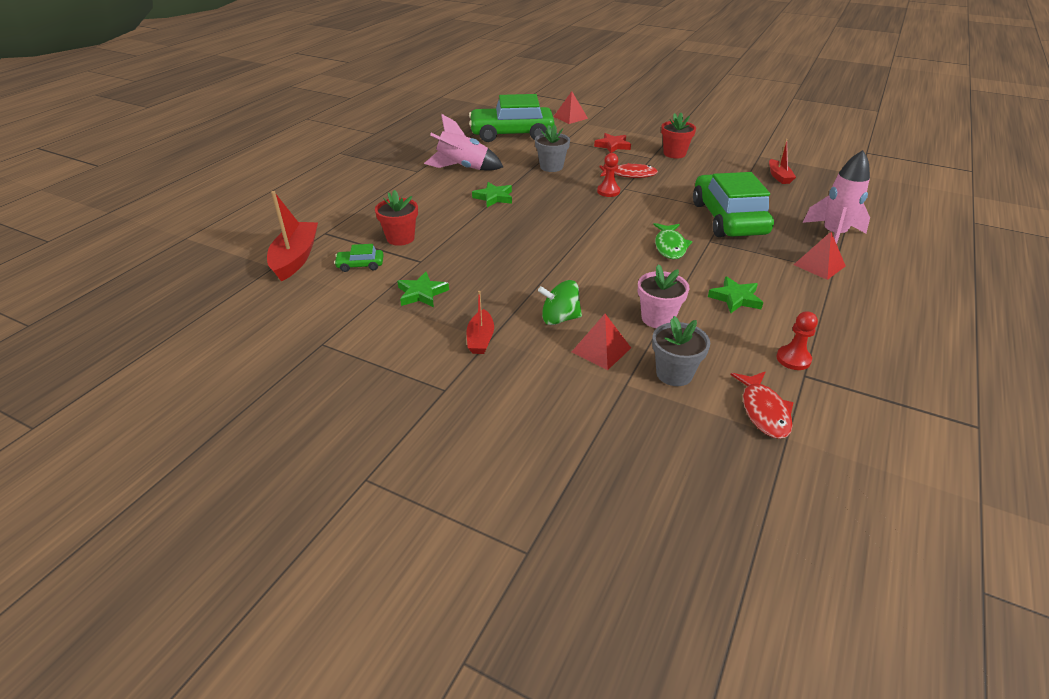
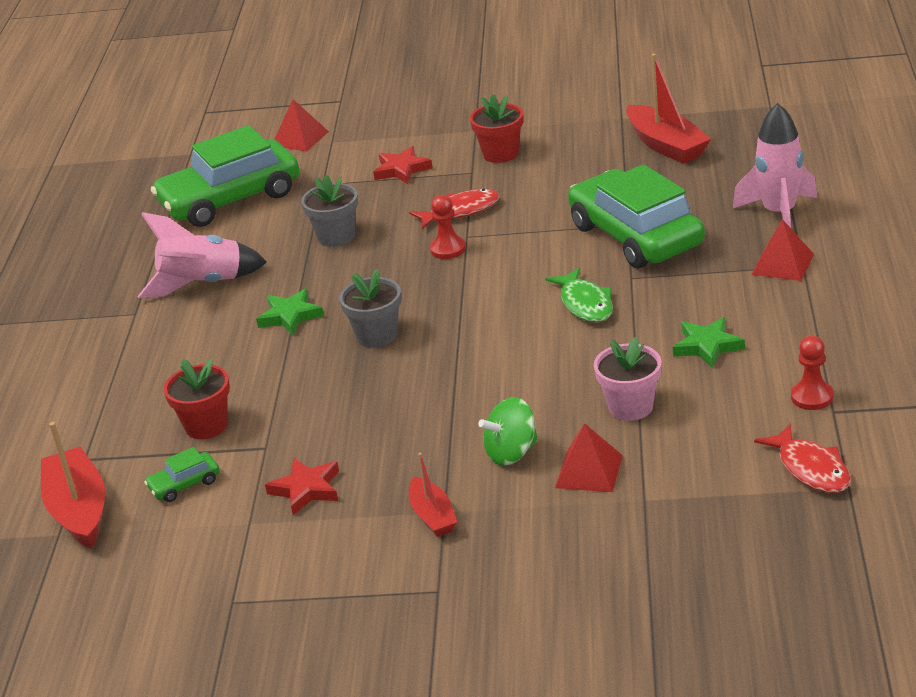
camera: 20 degrees left, 5 degrees down
(422, 293) = (306, 489): green star -> red star
(674, 374) = (691, 466): grey flower pot -> grey flower pot (377, 335)
(779, 176) = (666, 145): red boat -> red boat, size x1.71

